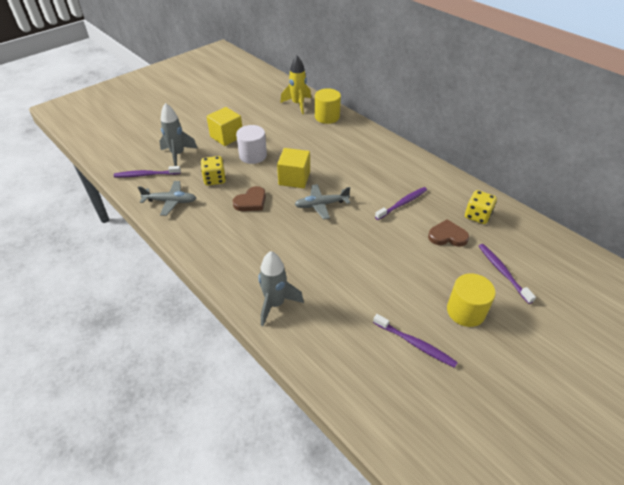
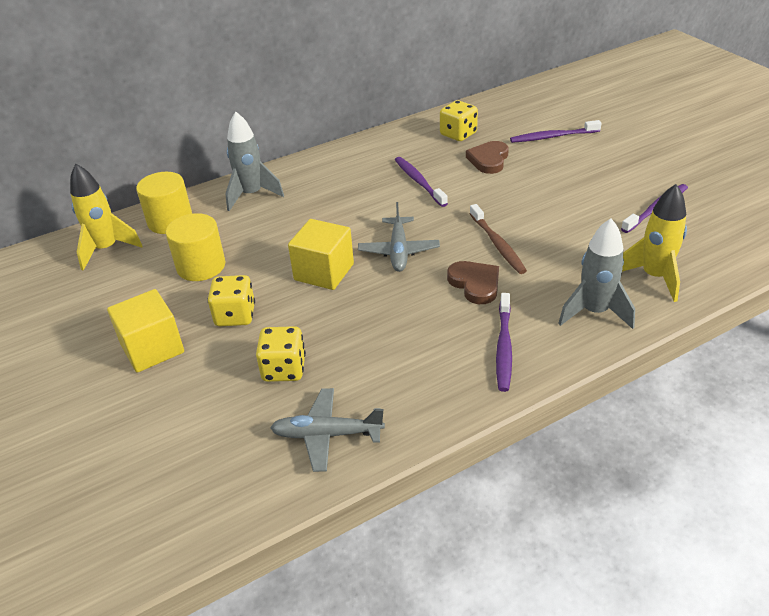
camera: 75 degrees left, 5 degrees down
(146, 175) = (220, 479): purple toothbrush -> purple toothbrush (503, 347)
(170, 201) = (327, 435): grey plane -> grey plane turned 105 degrees counterclockwise
(178, 155) = (173, 425): grey rocket -> grey rocket (252, 195)
(251, 201) = (365, 324): brown heart -> brown heart (475, 284)
(253, 155) = (235, 315): white cylinder -> yellow dice
(321, 339) = (654, 277): none -> yellow rocket
(339, 250) = (497, 244): none -> brown toothbrush
(465, 311) = (608, 169): yellow cylinder -> yellow cylinder (201, 266)

